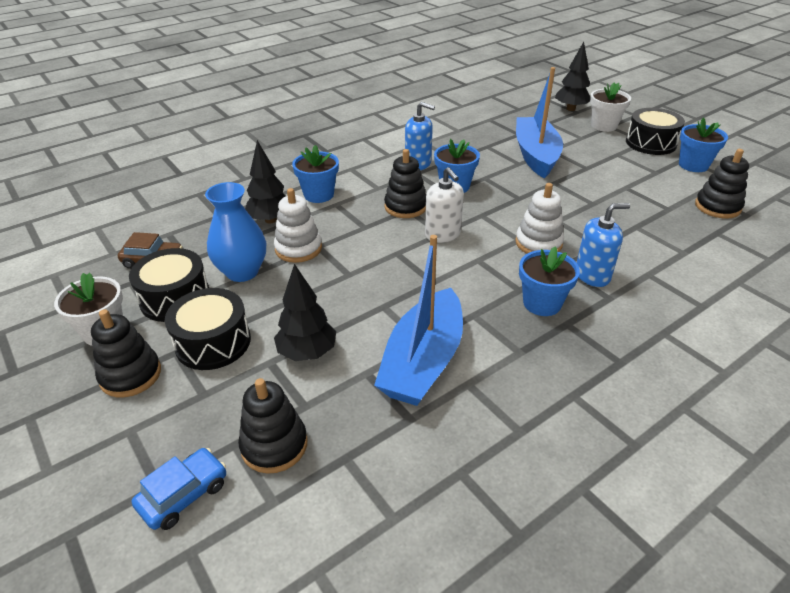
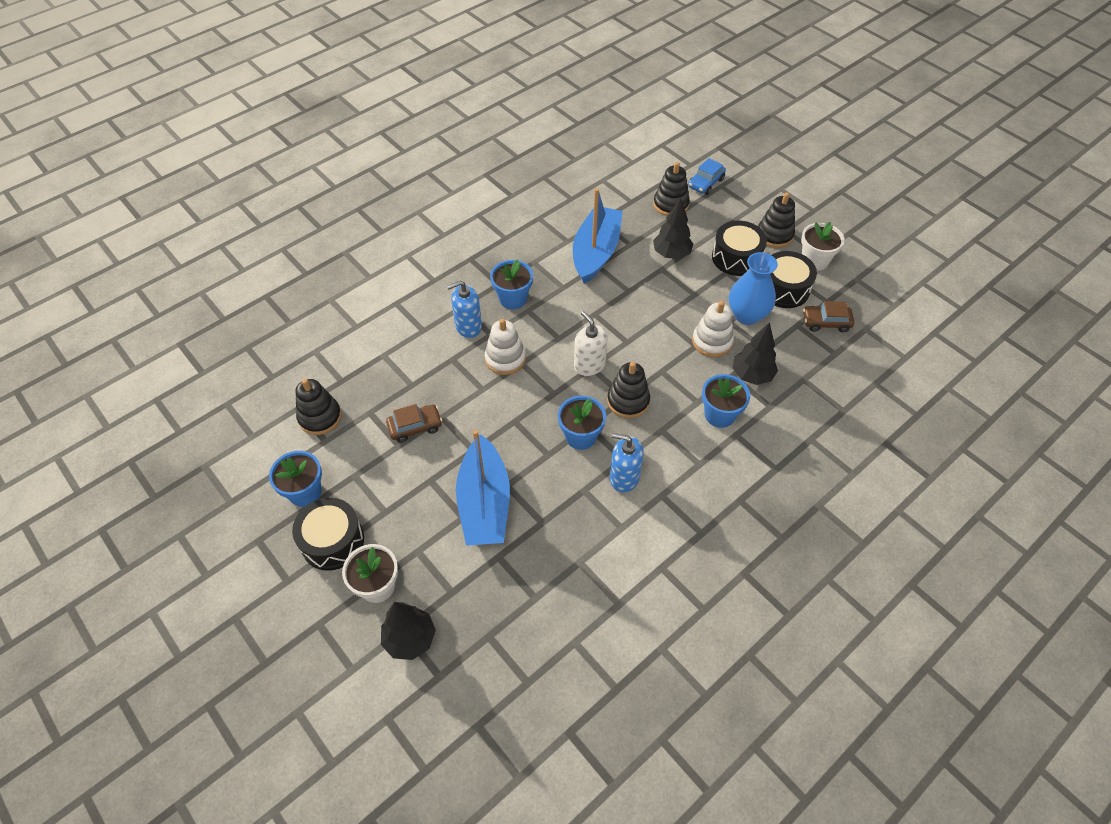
camera: 175 degrees right, 15 degrees up
(616, 197) = (415, 427): none -> brown car

